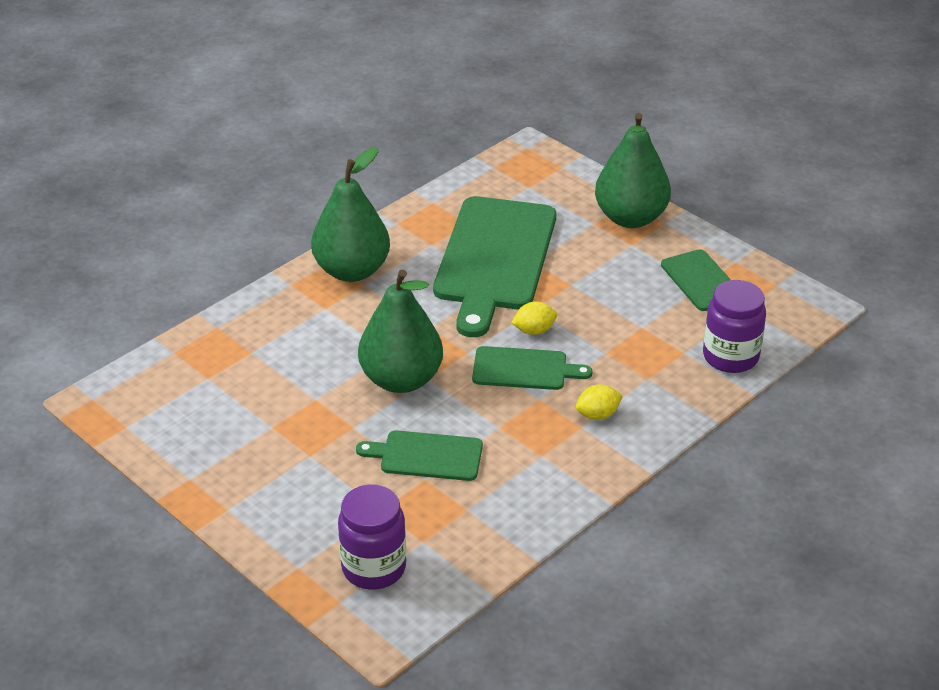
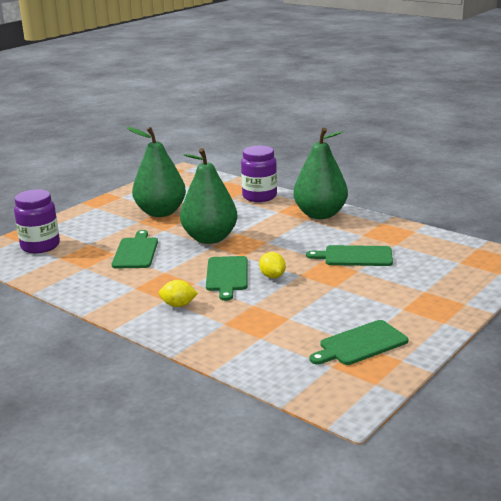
camera: 85 degrees right, 15 degrees down
(494, 259) = (355, 256): green cutting board -> green cutting board, size x0.51
(598, 415) = (178, 305): yellow lemon -> yellow lemon turned 60 degrees counterclockwise
(630, 218) = (442, 306): green pear -> green pear (160, 212)
(730, 357) = (258, 360): purple jar -> purple jar (259, 196)

